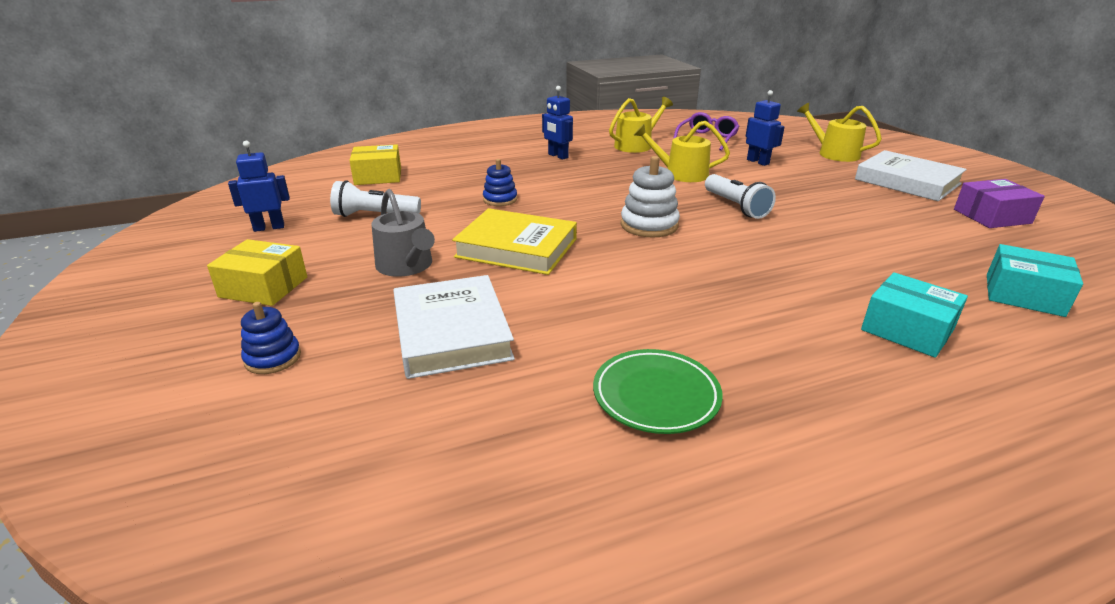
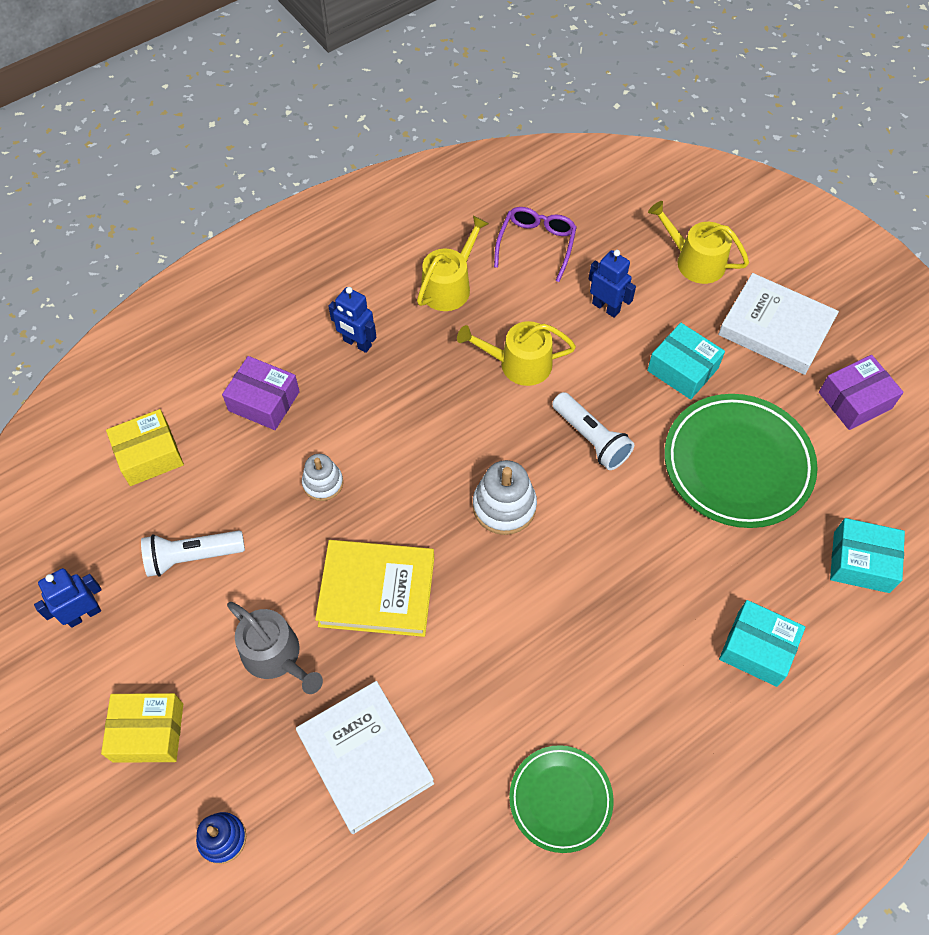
camera: 15 degrees left, 30 degrees up
(476, 167) = (264, 401): none -> purple box
(500, 199) = (323, 483): blue stacking toy -> white stacking toy
(822, 189) = (682, 369): none -> turquoise box
(876, 231) = (737, 464): none -> green plate

